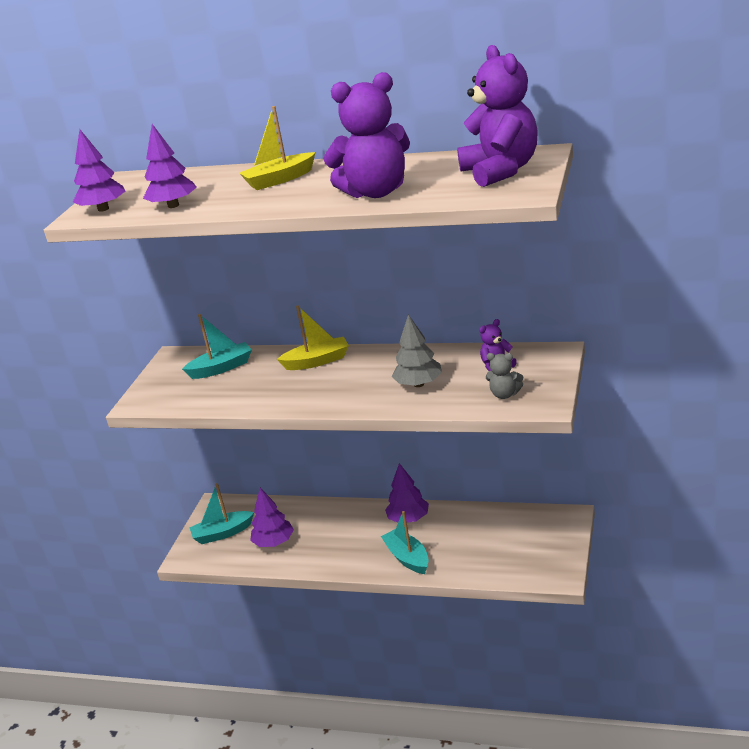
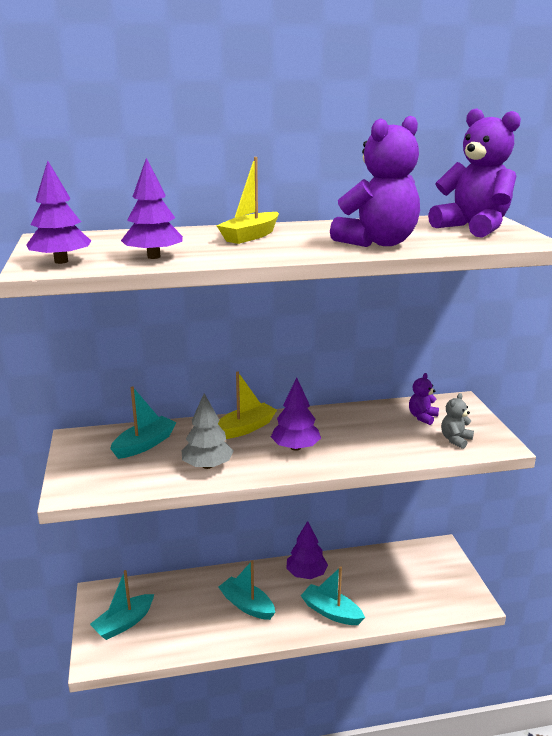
camera: 30 degrees left, 5 degrees down
(274, 542) = (187, 622): purple tree -> purple tree (295, 447)
(334, 537) = (247, 605): none -> turquoise boat
(419, 384) = (367, 439): grey tree -> grey tree (207, 465)
(505, 394) = (455, 440): grey teddy bear -> grey teddy bear turned 135 degrees clockwise

